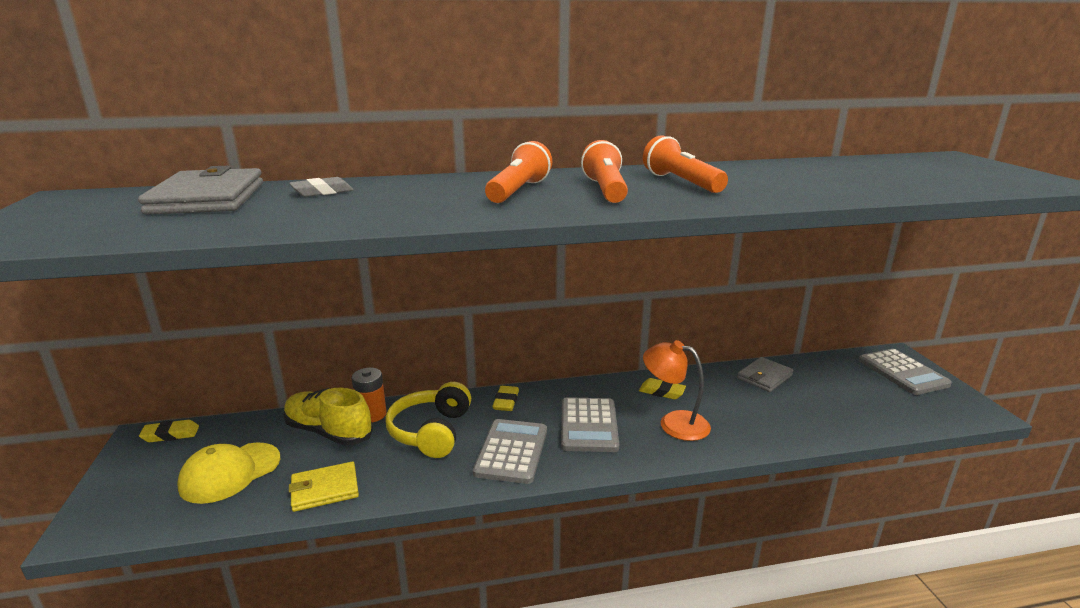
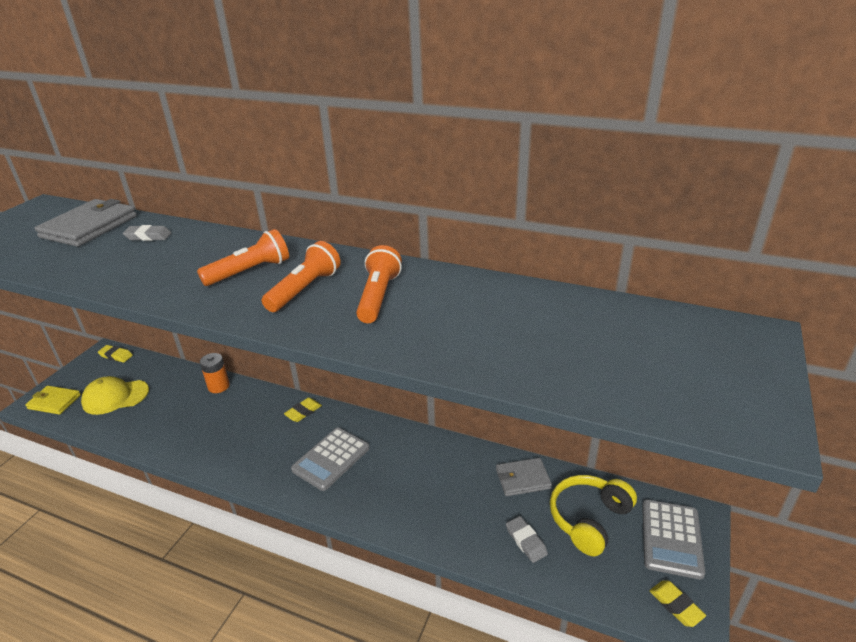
camera: 35 degrees right, 10 degrees up
(324, 489) = (142, 432): yellow wallet -> yellow wallet (54, 402)
(329, 432) = (185, 389): yellow shoe -> none
(431, 432) = (235, 416): yellow headphones -> yellow headphones (589, 519)
(511, 451) = (261, 456): grey calculator -> none
(661, 392) = (418, 454): yellow eraser -> yellow eraser (676, 605)
(674, 423) = (391, 487): orange lamp -> none
(825, 413) = (526, 541): none -> grey eraser

